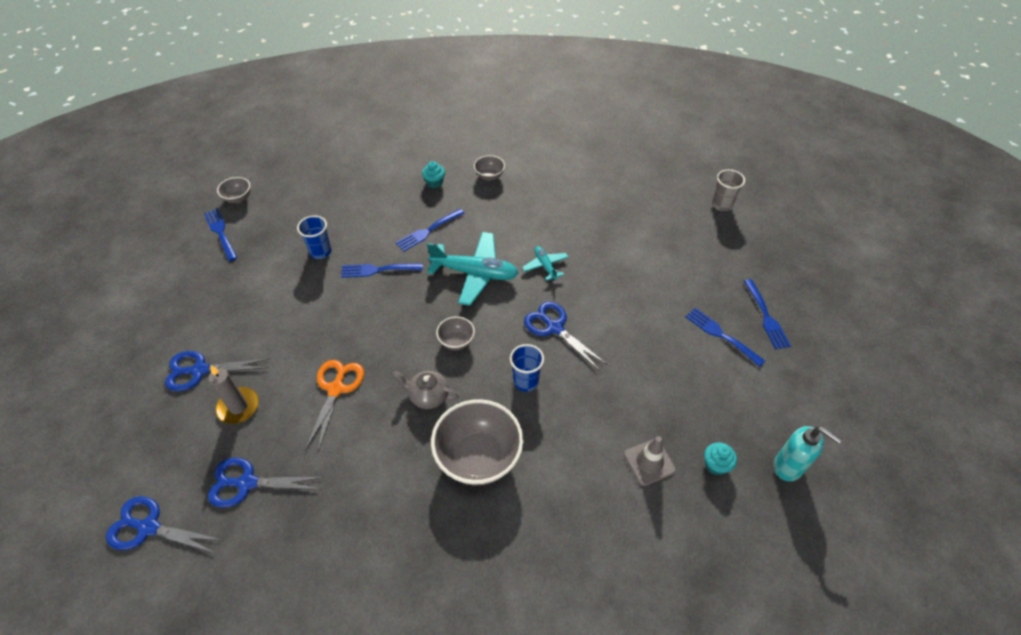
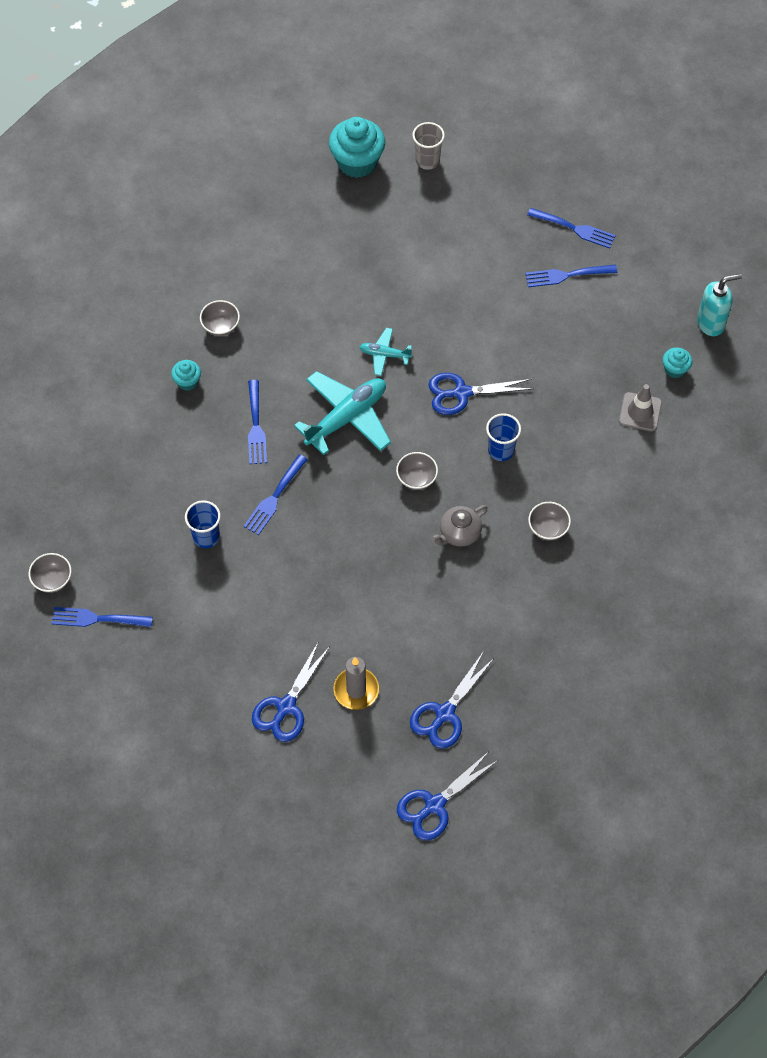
camera: 55 degrees left, 10 degrees up
(336, 389) = (396, 602): orange scissors -> none
(478, 457) = (548, 529): grey bowl -> grey bowl, size x0.48
(679, 173) = (357, 162): none -> turquoise cupcake

